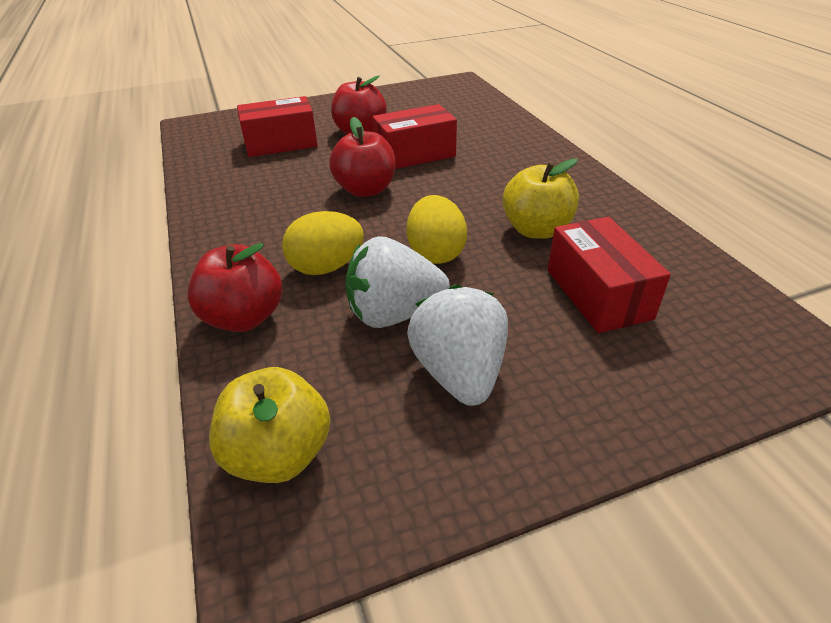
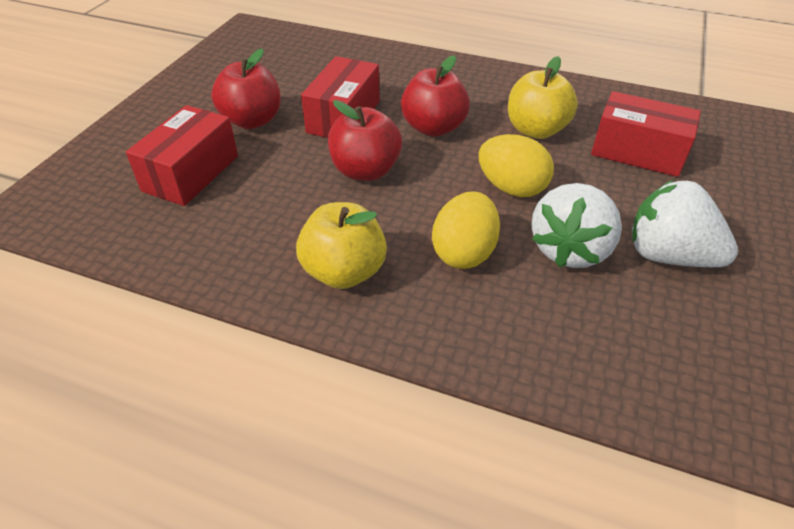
camera: 50 degrees left, 5 degrees up
(244, 318) = (487, 336): red apple -> red apple (433, 128)
(279, 454) = (687, 392): yellow apple -> yellow apple (344, 272)

